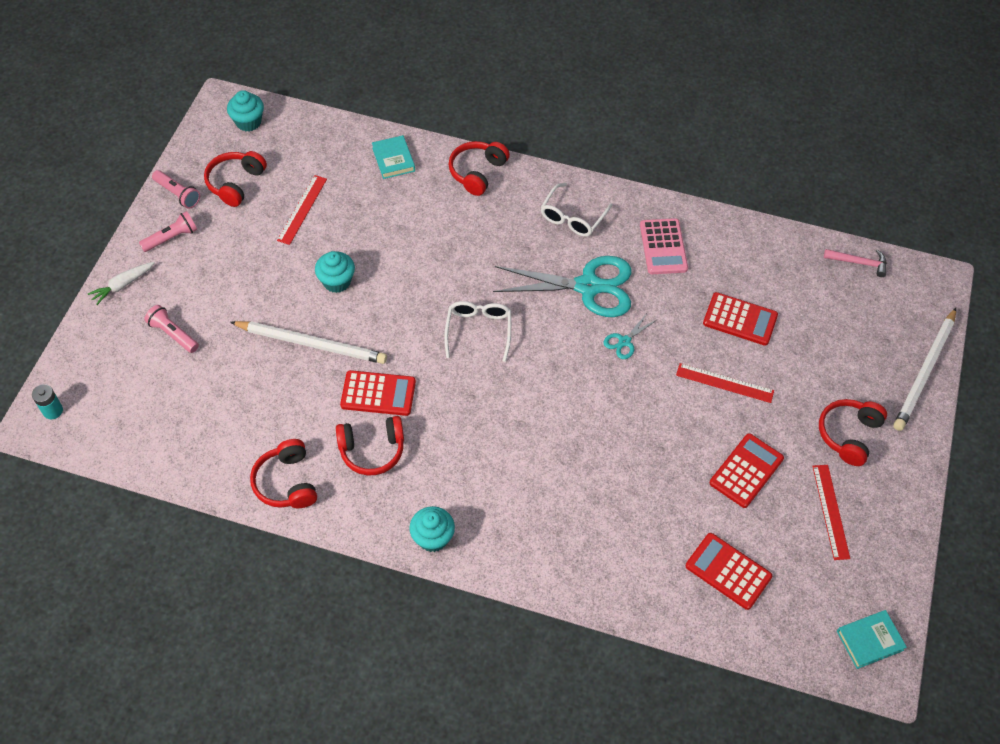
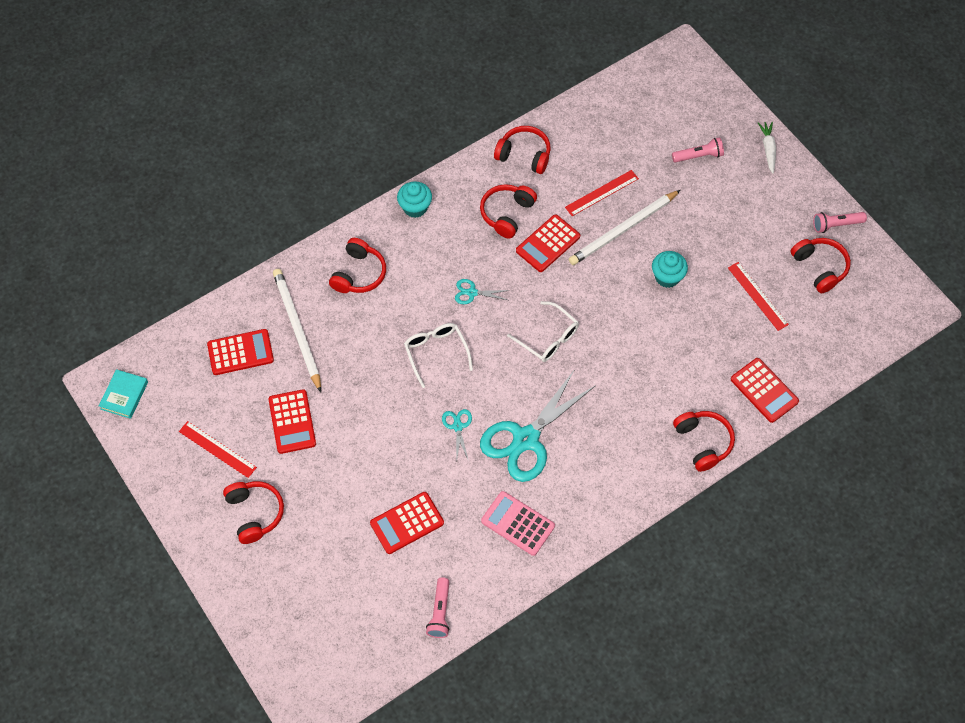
camera: 130 degrees right, 5 degrees up
(53, 410) = (687, 64): turquoise battery -> none
(171, 238) = (792, 199): pink flashlight -> pink flashlight (440, 612)
(248, 122) = (884, 313): turquoise cupcake -> none
(393, 159) = (764, 390): turquoise book -> red calculator
(485, 420) = (472, 292): none -> turquoise scissors
(551, 531) = (359, 274): none -> red headphones
(572, 217) = (600, 479): white glasses -> white glasses (436, 352)
(724, 383) = (366, 466): red ruler -> red ruler (601, 193)
(859, 262) = (378, 664): pink hammer -> none
(925, 371) = (249, 618): white pencil -> white pencil (297, 330)

